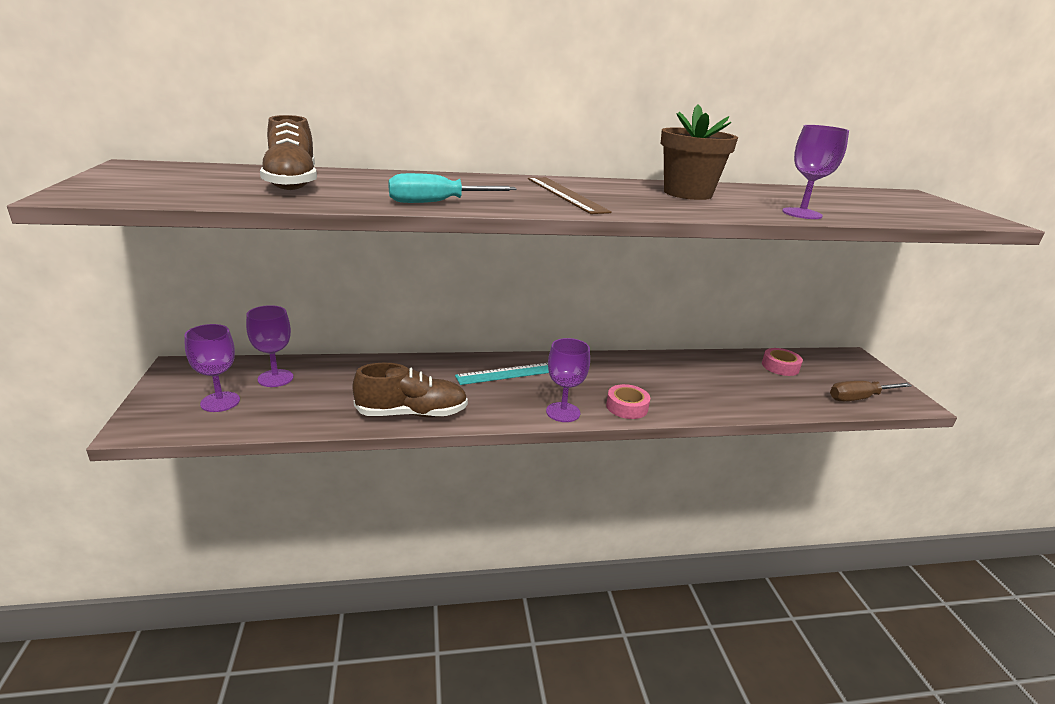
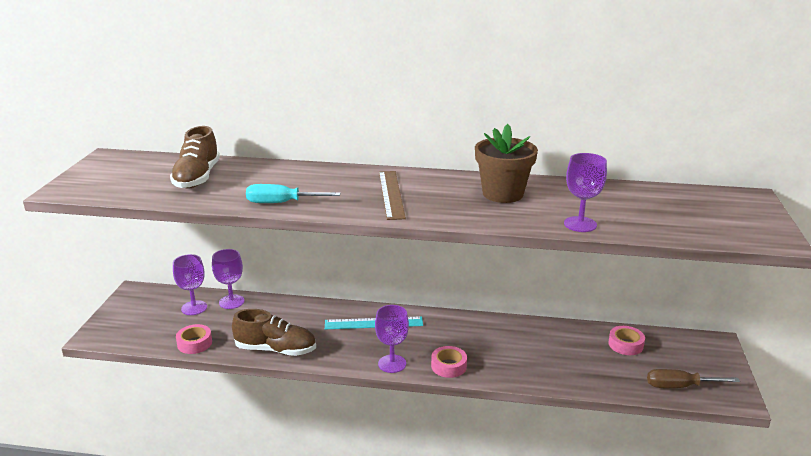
camera: 20 degrees right, 0 degrees up
(220, 402) = (151, 323): purple goblet -> purple goblet (231, 302)
(296, 419) = (194, 343): none -> pink tape

